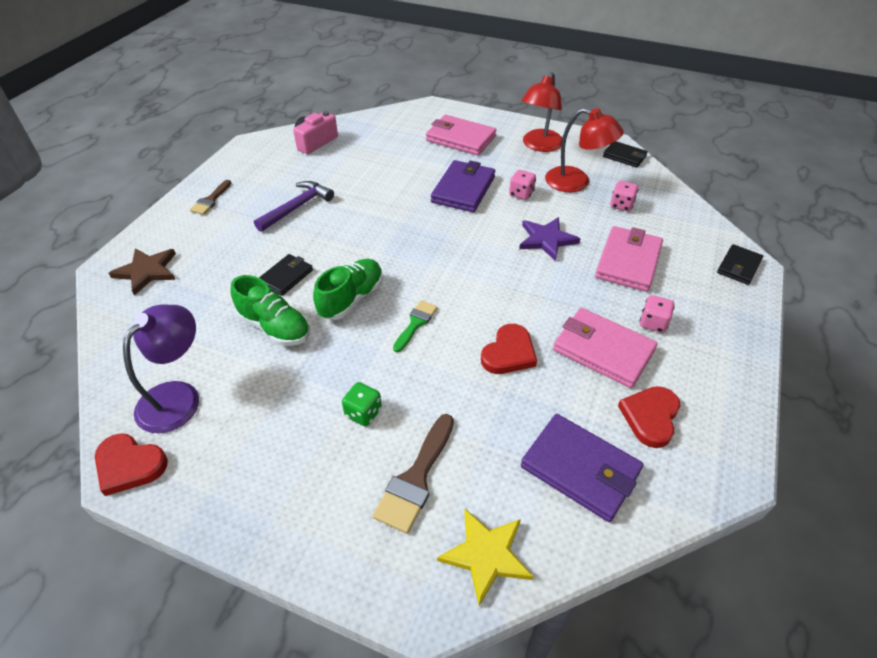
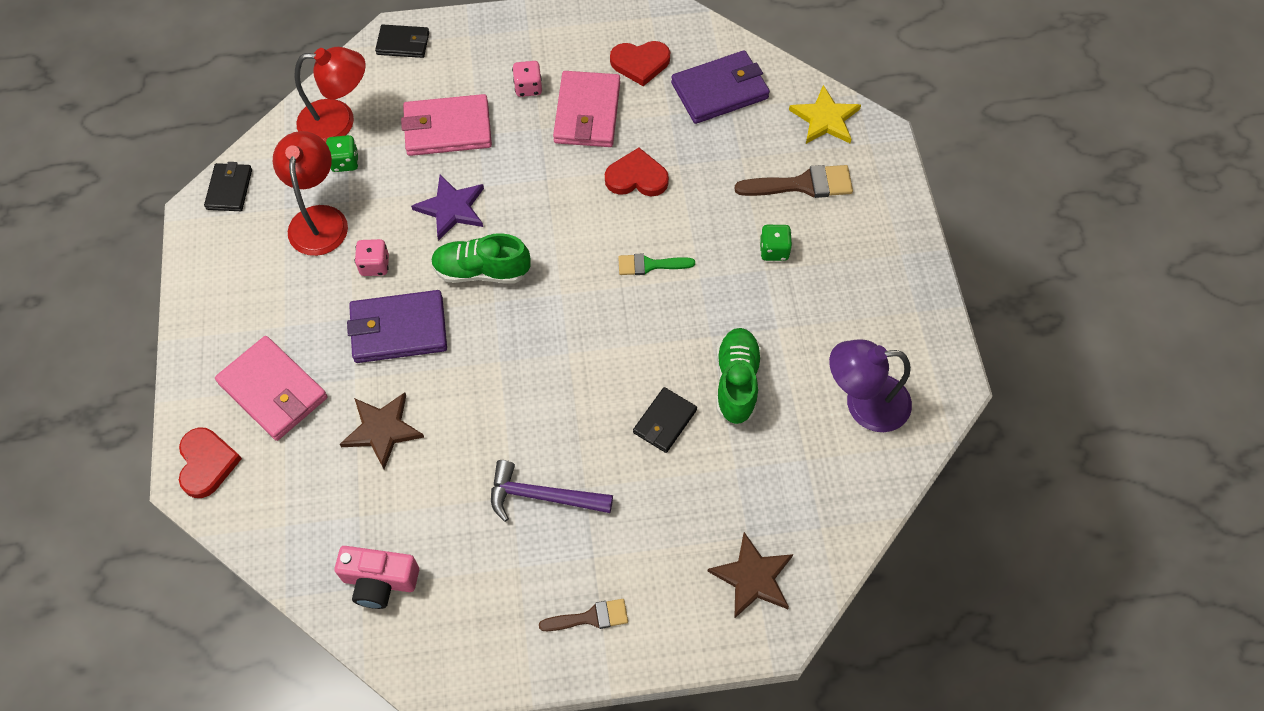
camera: 120 degrees left, 15 degrees up
(129, 465) = (942, 385): red heart -> red heart (207, 463)
(286, 277) = (664, 421): black wallet -> black wallet turned 60 degrees counterclockwise
(351, 299) = (654, 338): green shoe -> green shoe (481, 271)
(400, 165) = (382, 430): none -> brown star
(460, 138) = (273, 391): pink wallet -> pink wallet turned 45 degrees counterclockwise
(539, 146) = (247, 289): red lamp -> red lamp (338, 121)
(580, 469) = (720, 91): purple wallet -> purple wallet turned 60 degrees clockwise
(621, 205) = (345, 162): pink dice -> green dice

